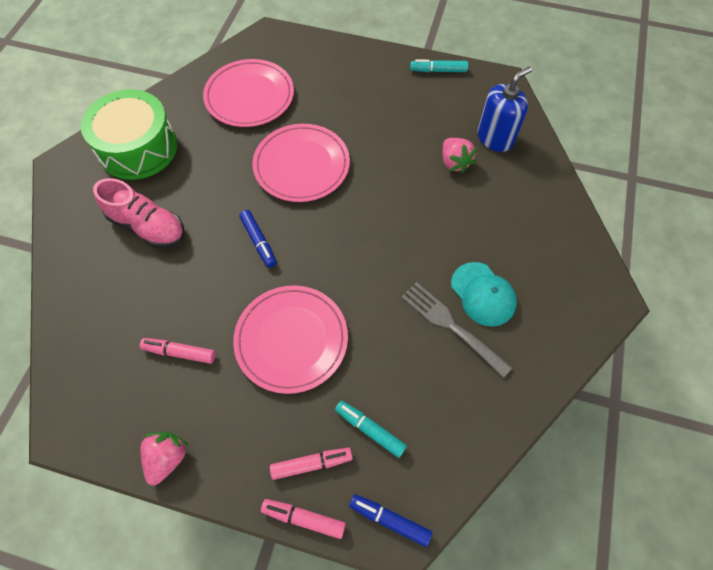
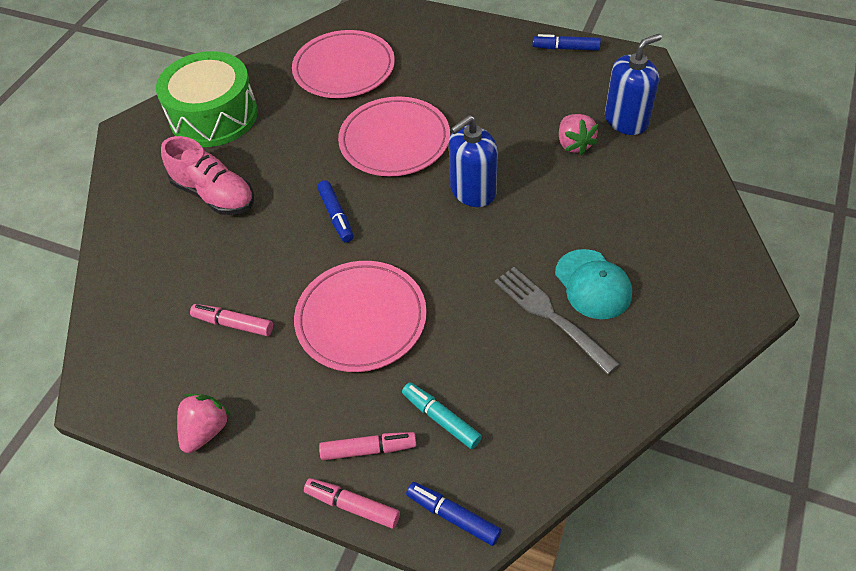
camera: 10 degrees right, 10 degrees down
(374, 211) = (472, 191): none -> blue soap dispenser
(438, 70) = (566, 48): turquoise marker -> blue marker

